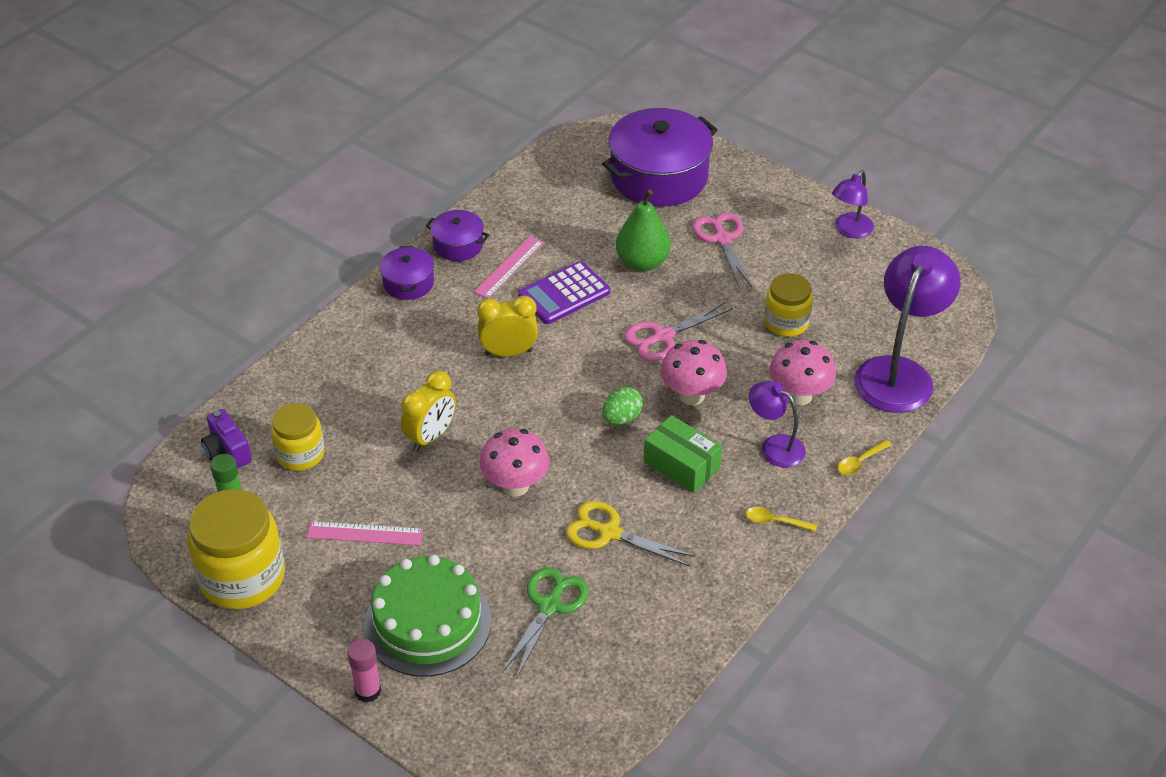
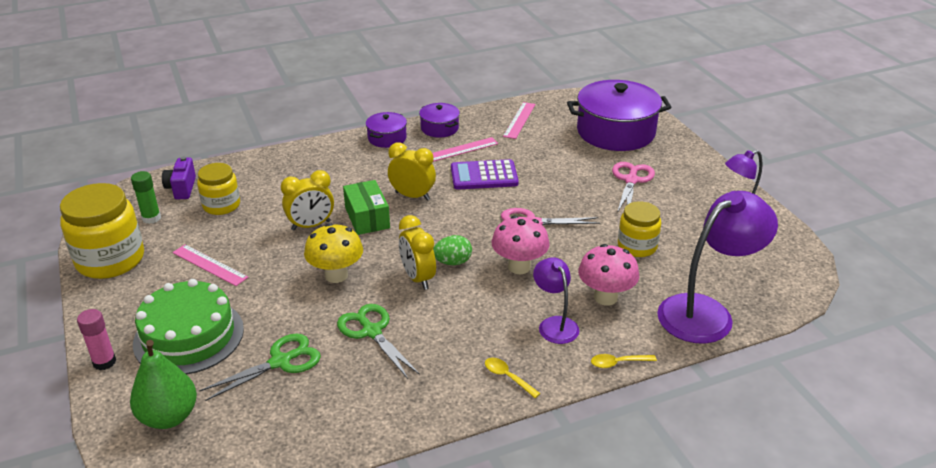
camera: 30 degrees right, 10 degrees down
(515, 486) = (336, 275): pink mushroom -> yellow mushroom
(540, 198) = (519, 120): none -> pink ruler
(602, 452) = (418, 278): none -> yellow clock
(609, 533) = (372, 332): yellow scissors -> green scissors
(642, 262) = (558, 175): green pear -> green pear (169, 417)
(681, 465) = (469, 308): green box -> green box (367, 218)

